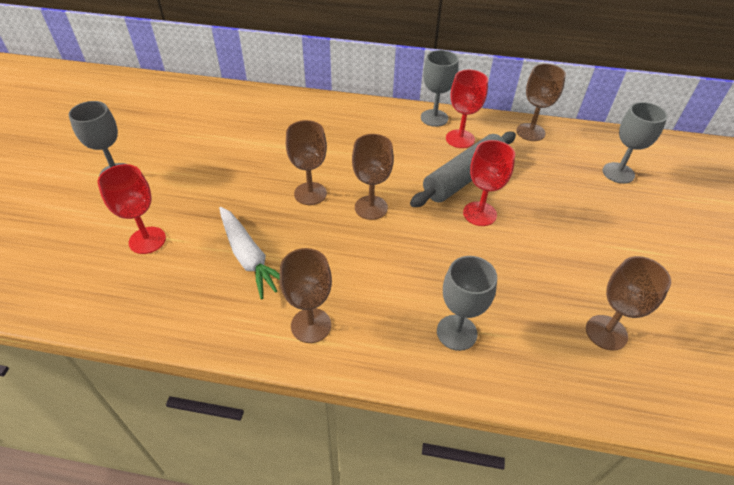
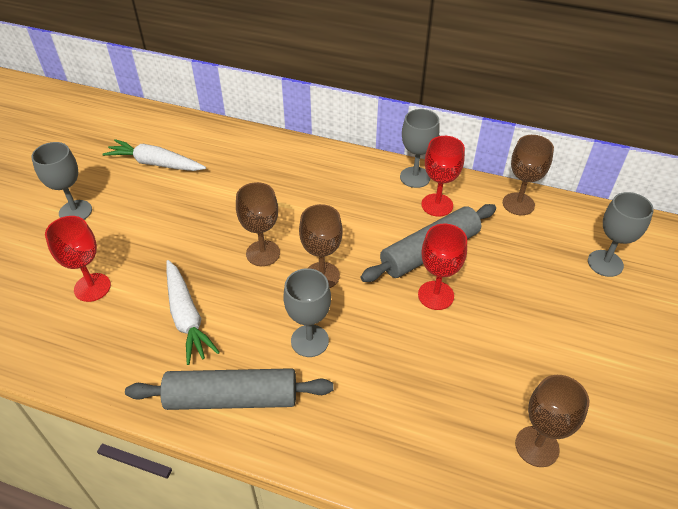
camera: 10 degrees right, 0 degrees up
(188, 125) = (155, 163): none -> white carrot
(311, 325) = (232, 398): brown goblet -> grey rolling pin
(456, 332) = (377, 425): grey goblet -> grey goblet (309, 341)

